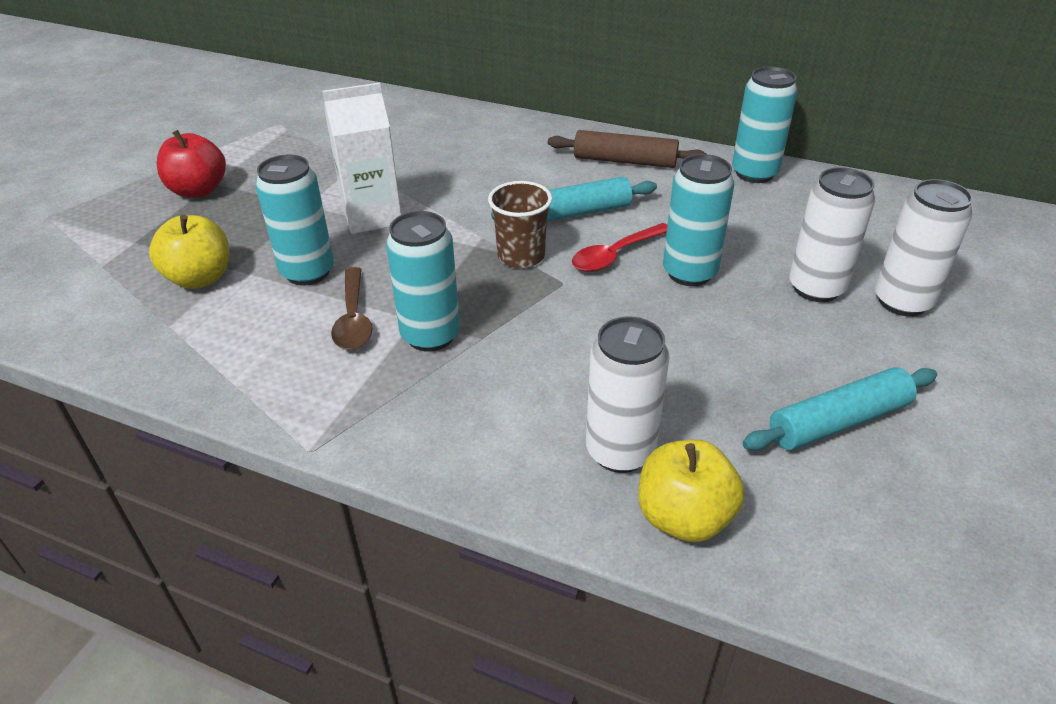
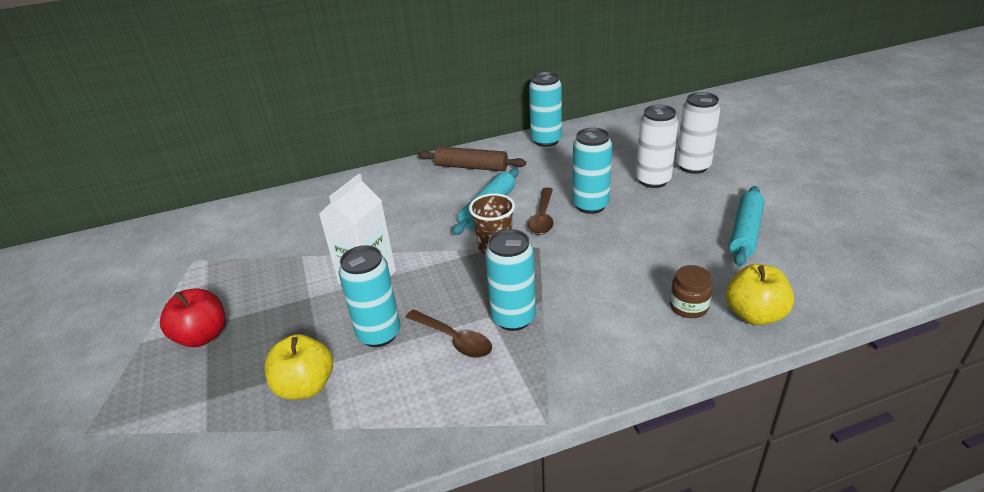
camera: 40 degrees left, 5 degrees down
(615, 255) = (542, 218): red spoon -> brown spoon
(620, 451) = (688, 307): white can -> brown jar
(625, 161) = (471, 167): brown rolling pin -> brown rolling pin turned 45 degrees clockwise

